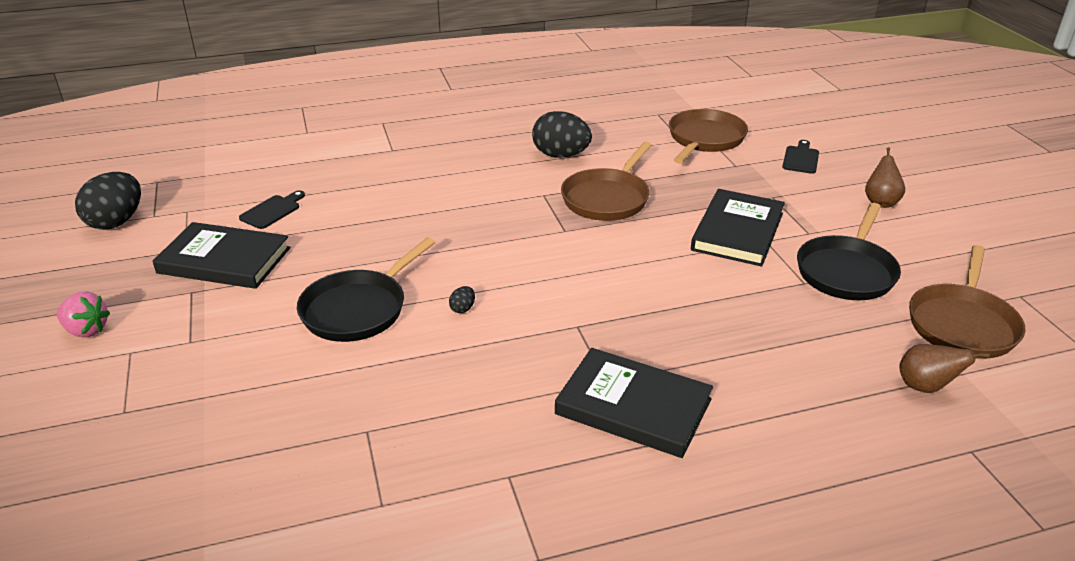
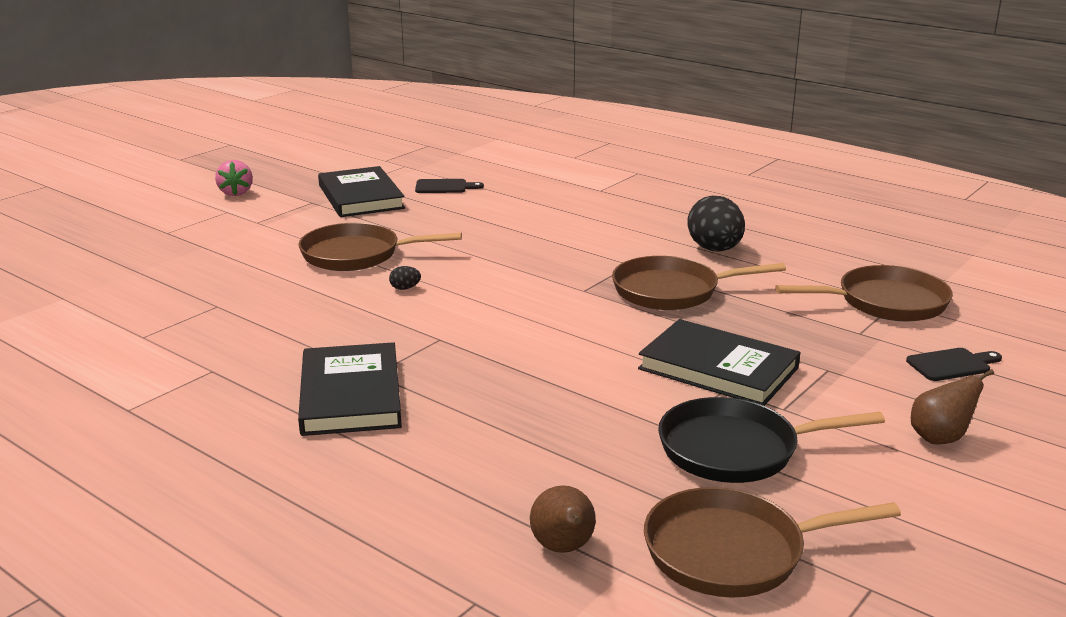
camera: 55 degrees right, 10 degrees down
(116, 222) = (363, 154): black egg -> none
(358, 309) = (357, 255): black pan -> brown pan
(738, 231) = (718, 368): black book -> black book turned 45 degrees clockwise

